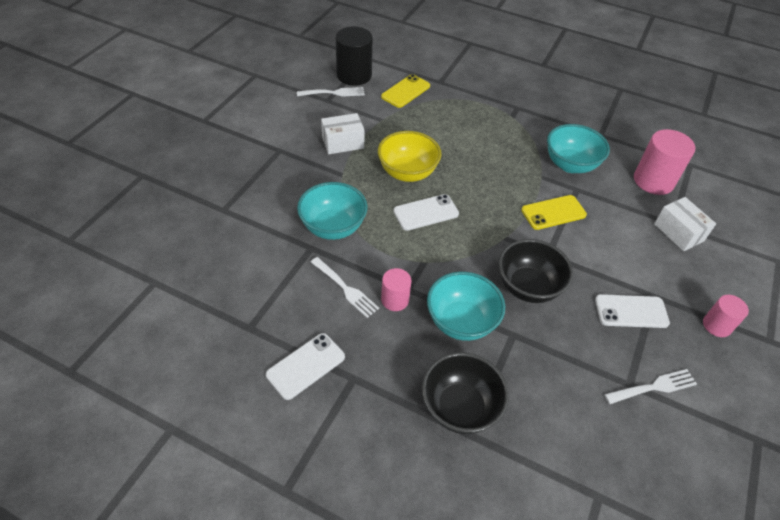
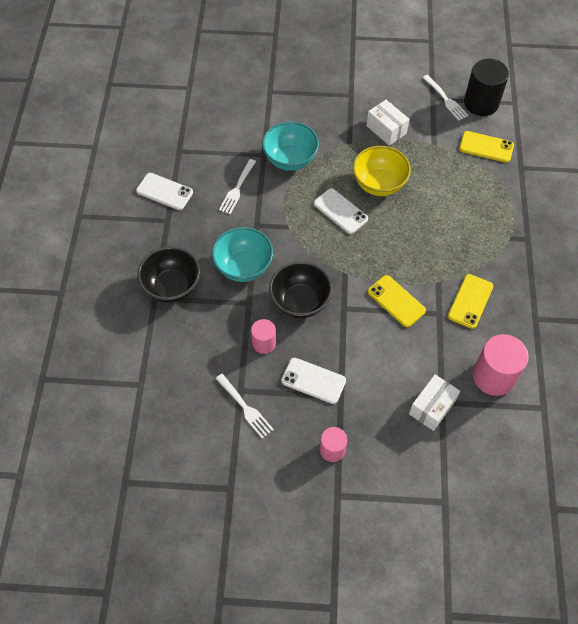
camera: 70 degrees right, 10 degrees up
(395, 300) = (242, 220): pink cylinder -> pink cylinder (264, 343)
(570, 165) = (470, 301): turquoise bowl -> yellow phone
(631, 311) = (313, 381): white phone -> white phone turned 45 degrees counterclockwise

